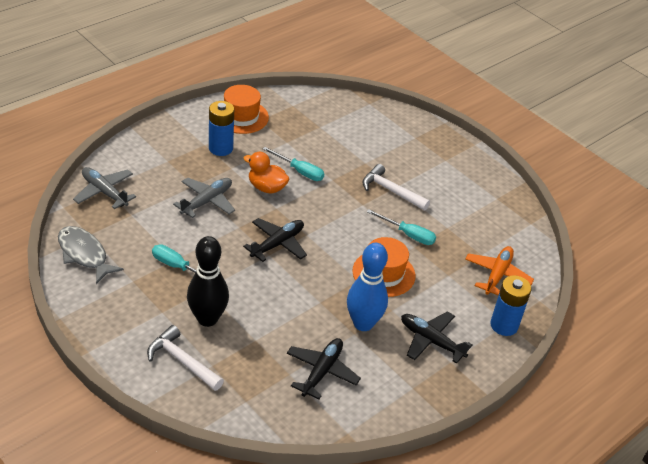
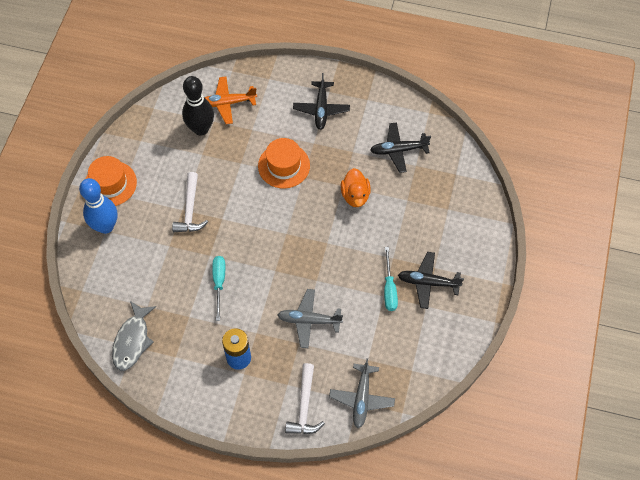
camera: 120 degrees left, 20 degrees up
(84, 254) = (432, 356): grey fish -> grey fish (132, 341)
(182, 361) = (460, 226): white hammer -> white hammer (304, 406)
(207, 319) = (416, 237): black bowling pin -> black bowling pin (201, 129)
(241, 117) = (183, 373): orange hat -> orange hat (110, 184)
(266, 187) = (258, 292): orange duck -> orange duck (355, 195)
(277, 244) = (312, 244): black plane -> black plane (428, 282)
(363, 323) = (340, 151): blue bowling pin -> blue bowling pin (105, 226)
(408, 235) = (231, 173): turquoise screwdriver -> none
(504, 325) = (272, 79): blue battery -> none

